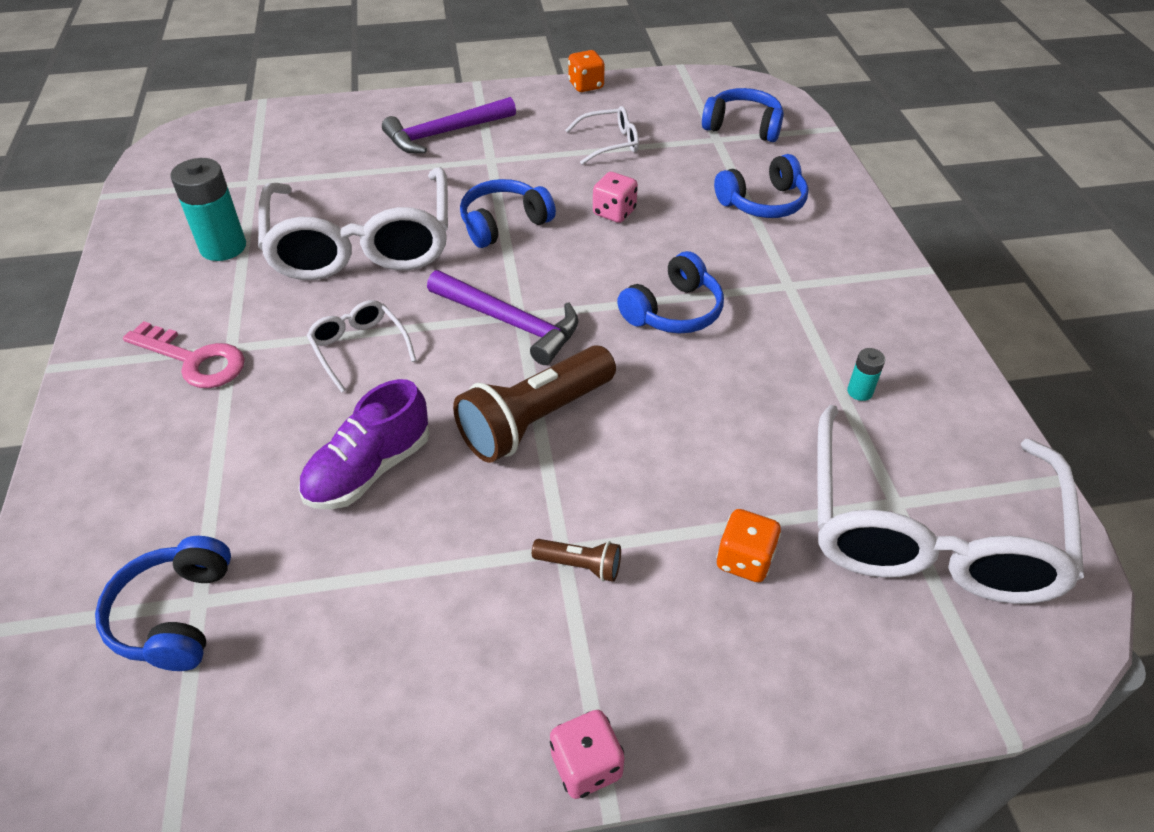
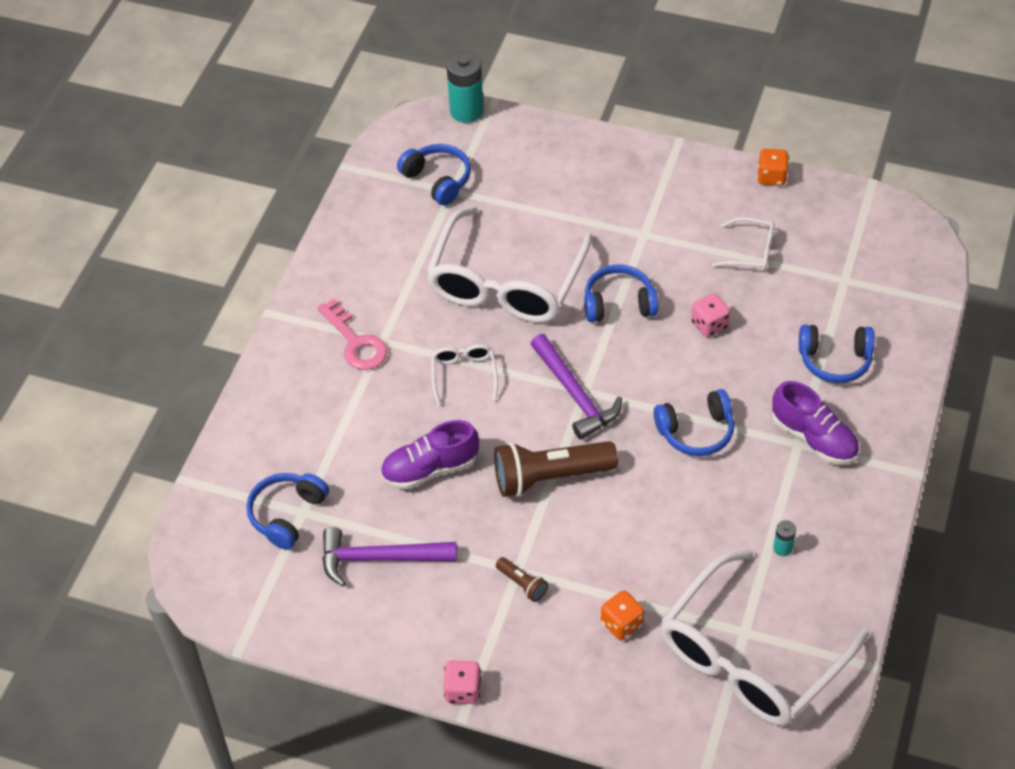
camera: 30 degrees right, 5 degrees up
(223, 247) = (408, 249): turquoise battery -> turquoise battery (466, 111)
(444, 133) = (622, 191): purple hammer -> purple hammer (379, 558)
(743, 127) = (877, 274): blue headphones -> blue headphones (437, 180)
(800, 274) = (813, 438): none -> purple shoe

